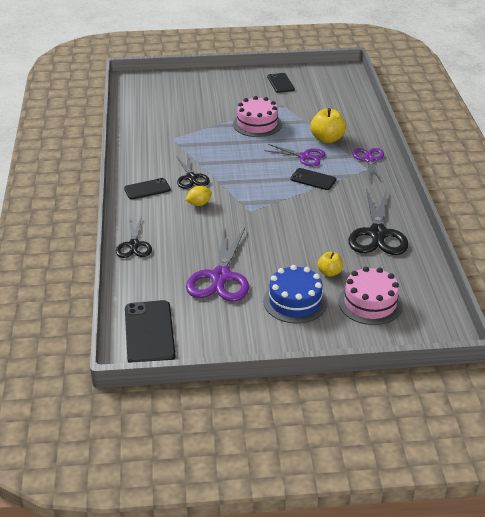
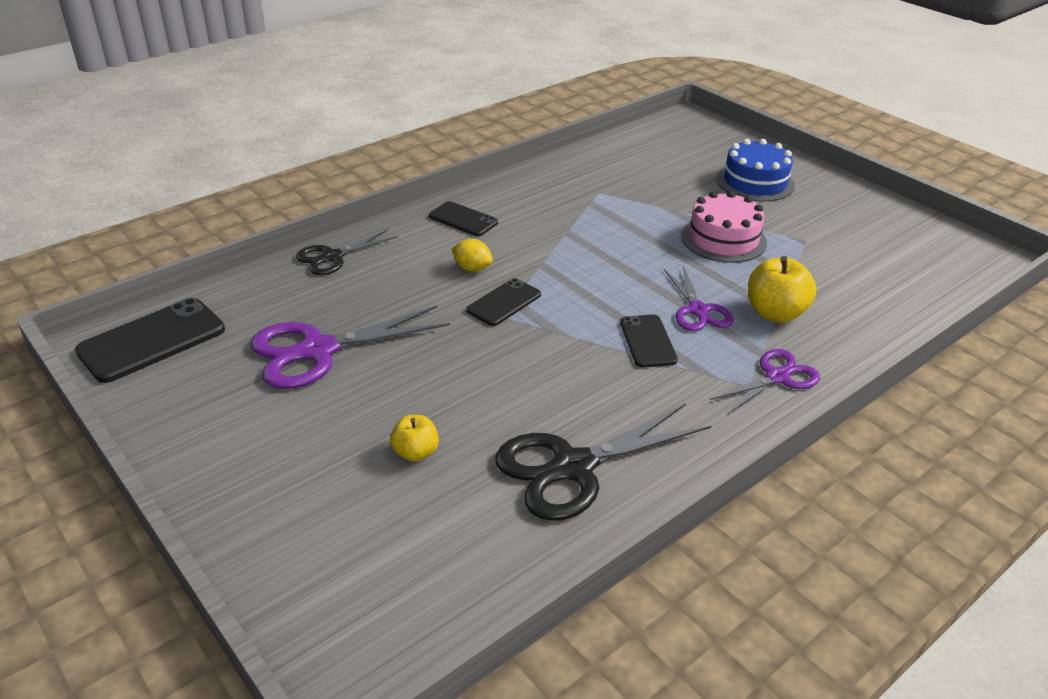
camera: 55 degrees right, 0 degrees up
(191, 178) = (526, 239): black scissors -> none
(280, 83) = (858, 218): black phone -> black phone (504, 303)
(295, 301) = (311, 444): blue cake -> blue cake (755, 182)
(370, 303) = (368, 532): pink cake -> none

